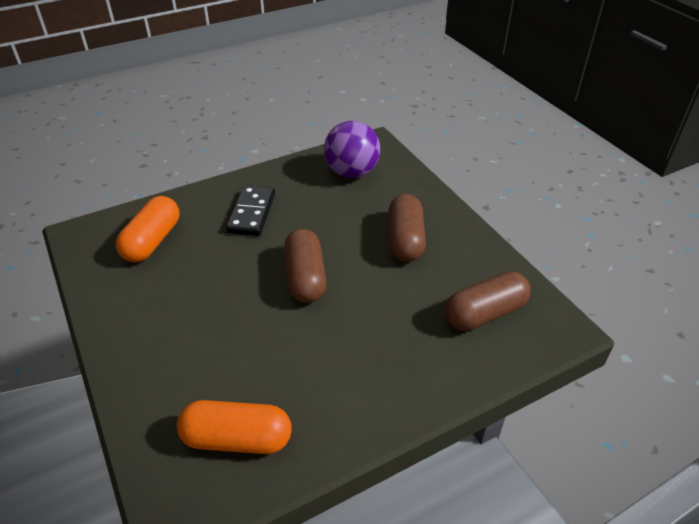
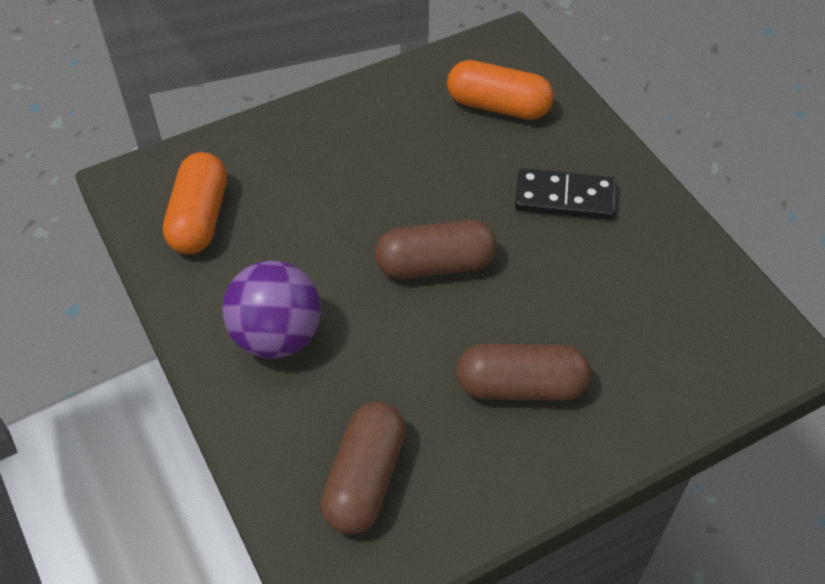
camera: 90 degrees right, 10 degrees up
(352, 172) = (687, 317): purple ball -> purple ball (277, 336)
(484, 313) = (365, 479): brown capsule -> brown capsule turned 45 degrees clockwise

